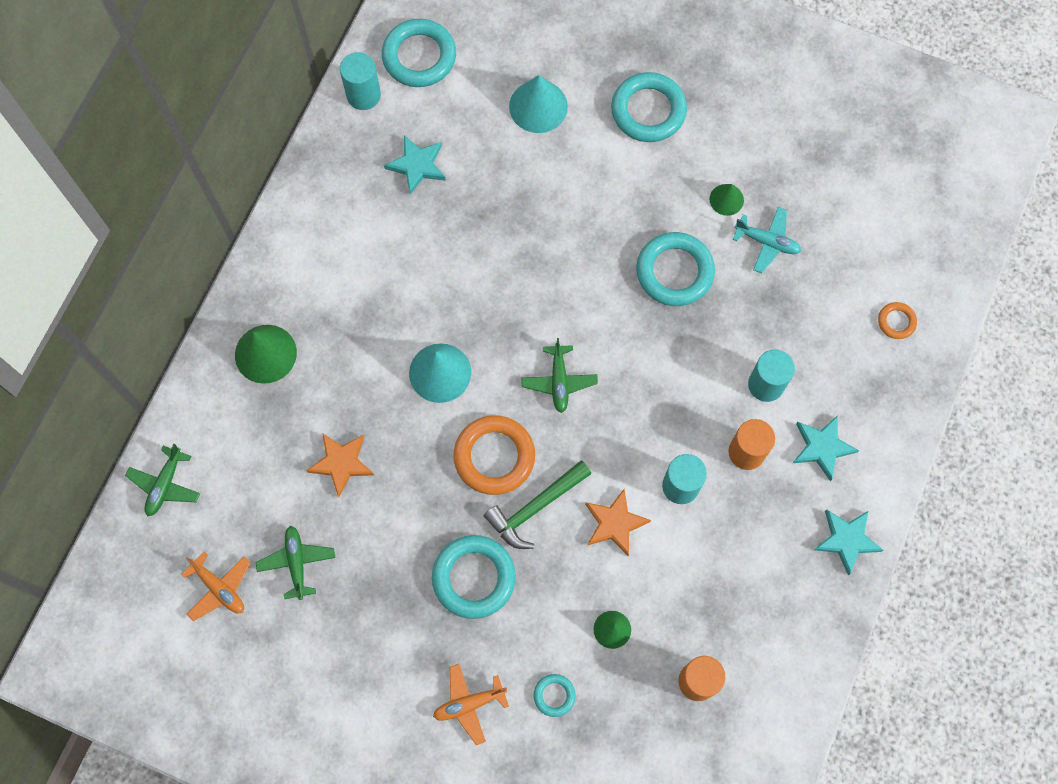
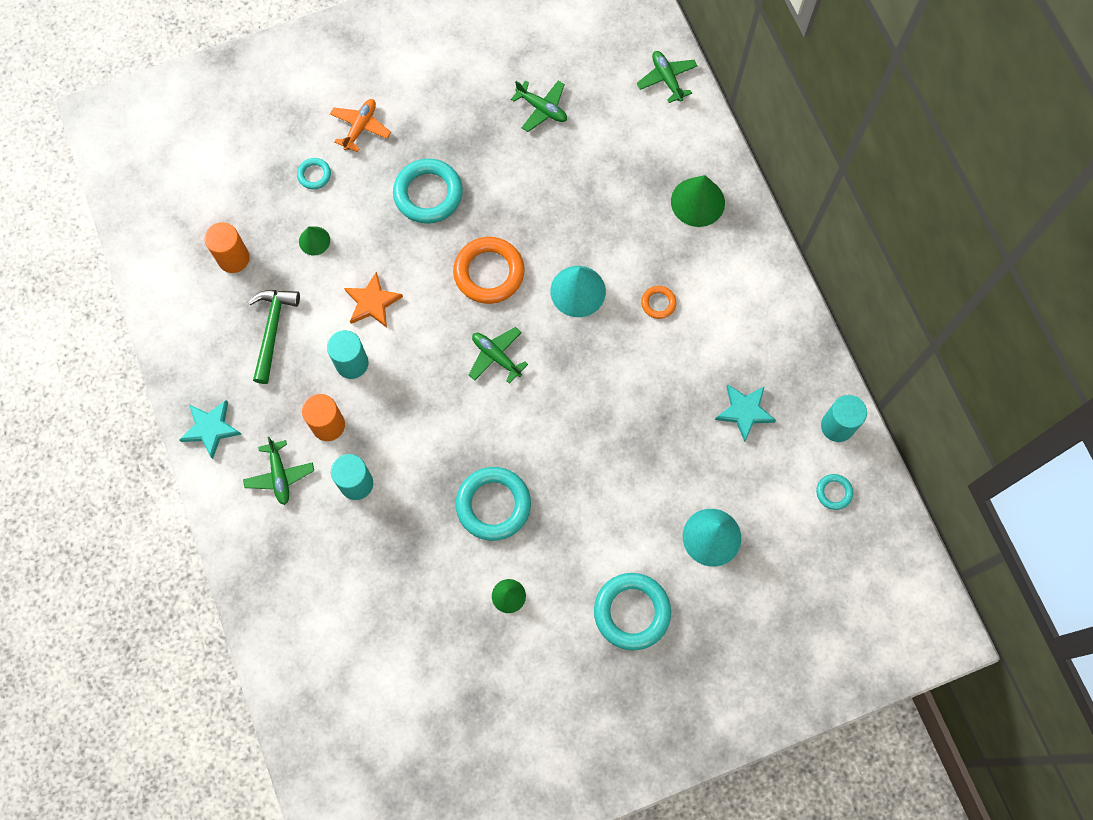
camera: 135 degrees right, 0 degrees up
(219, 588) = (570, 57): orange plane -> none
(341, 463) = (578, 184): orange star -> none
(419, 56) = (833, 492): turquoise ring -> turquoise ring, size x0.49
(535, 507) = (432, 266): green hammer -> green hammer (272, 330)
(767, 242) = (449, 590): turquoise plane -> none
(822, 447) = (280, 475): turquoise star -> green plane
(896, 322) = (303, 617): orange ring -> orange ring (658, 303)

